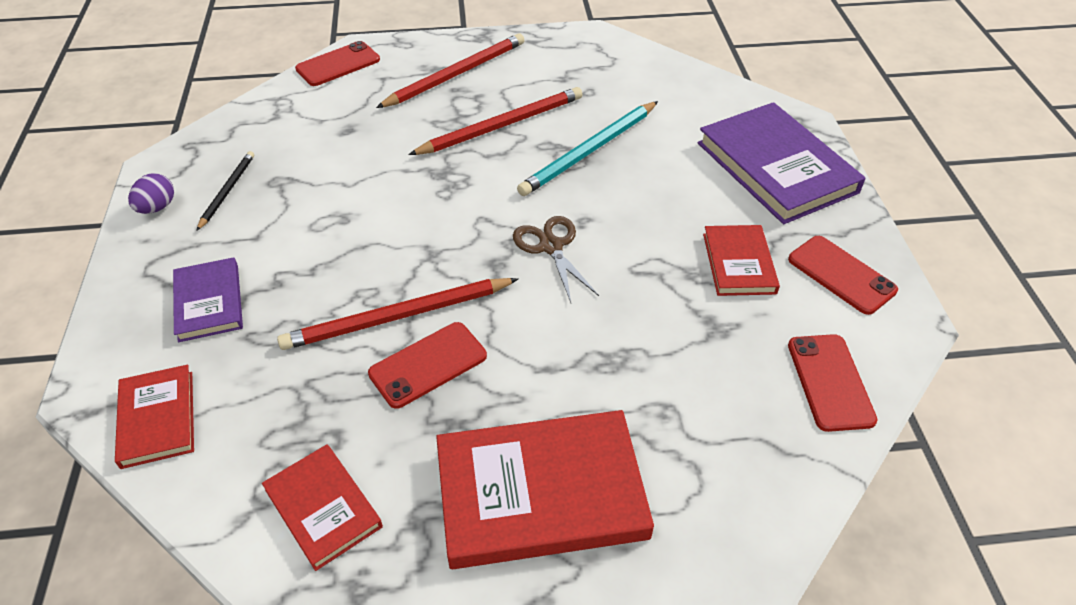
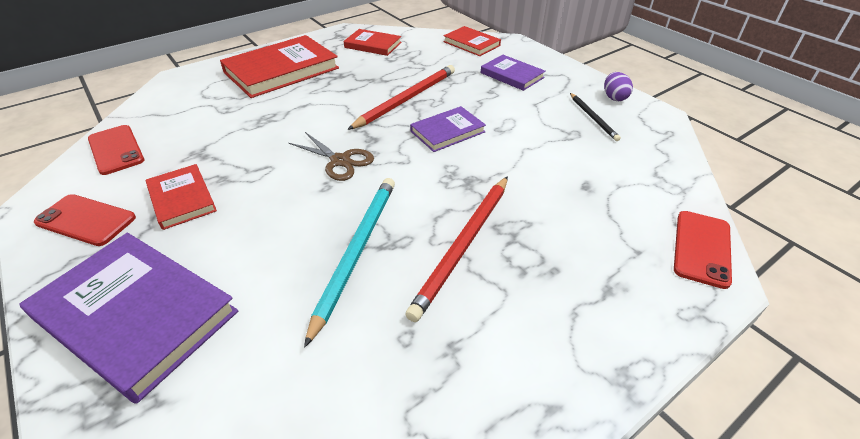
camera: 150 degrees right, 5 degrees down
(402, 239) = (447, 131): none -> purple book
(428, 365) = (370, 88): red phone -> none
(456, 74) = (577, 292): red pencil -> none

